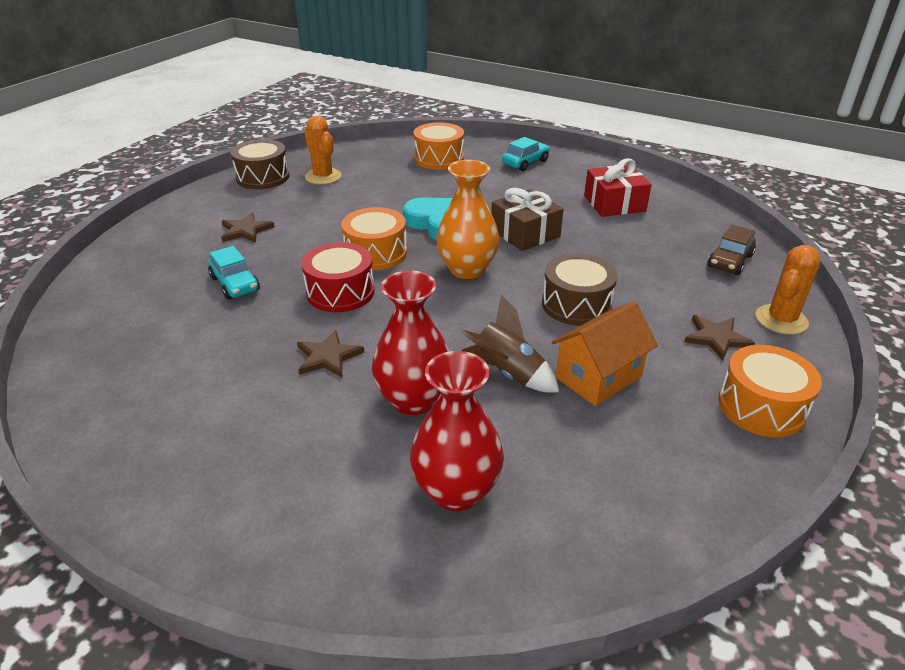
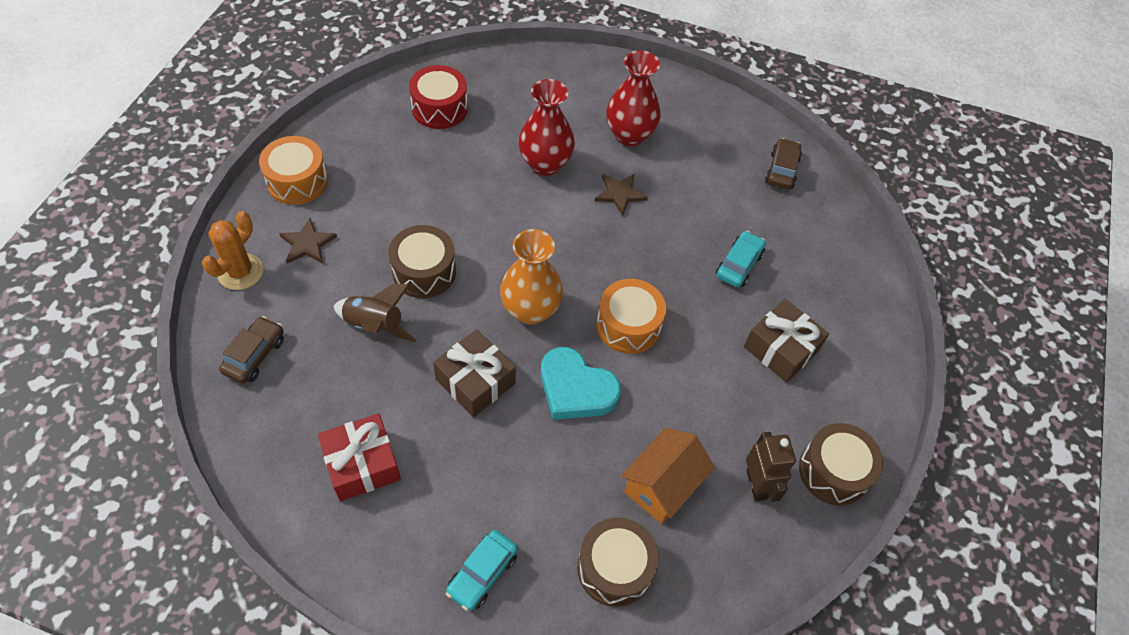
camera: 165 degrees right, 20 degrees up
(96, 365) = (782, 170): none -> brown car
(235, 284) = (739, 265): turquoise car -> turquoise car turned 75 degrees clockwise
(246, 230) = (781, 349): brown star -> brown gift
(323, 177) = (756, 484): orange cactus -> brown robot
(340, 292) = (640, 265): red drum -> red drum (439, 108)
(439, 158) = (614, 568): orange drum -> brown drum
(456, 491) = (505, 108): red vase -> red vase (629, 135)
(507, 373) = (481, 192): brown rocket -> brown rocket (375, 326)
(598, 377) = (412, 195): orange house -> orange house (662, 486)

